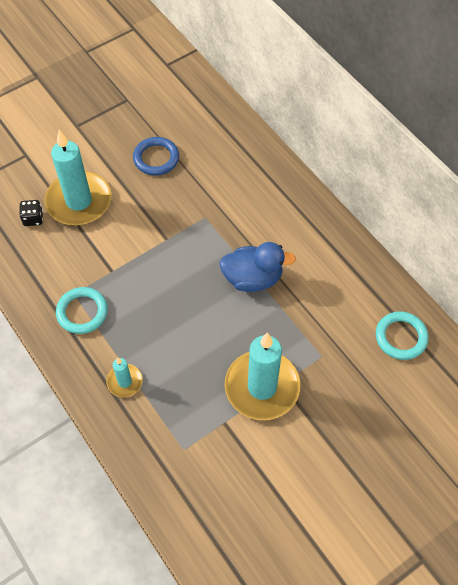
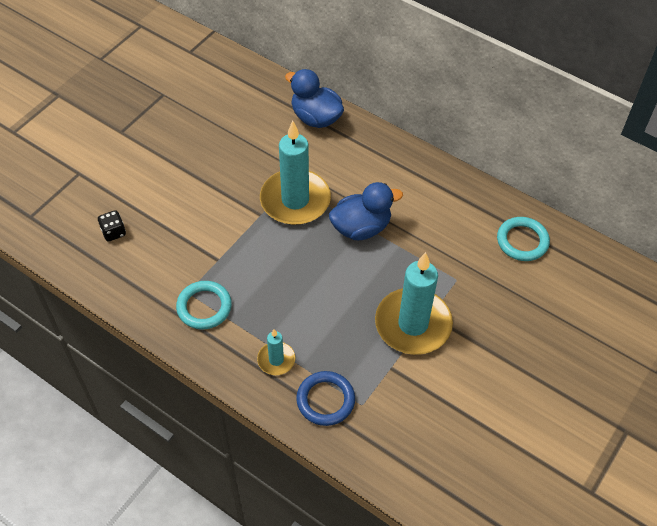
camera: 20 degrees left, 5 degrees down
(79, 201) = (155, 203): turquoise candle -> turquoise candle (295, 200)
(156, 158) = (217, 142): blue ring -> blue ring (325, 400)
(255, 159) = (316, 118): none -> blue duck

